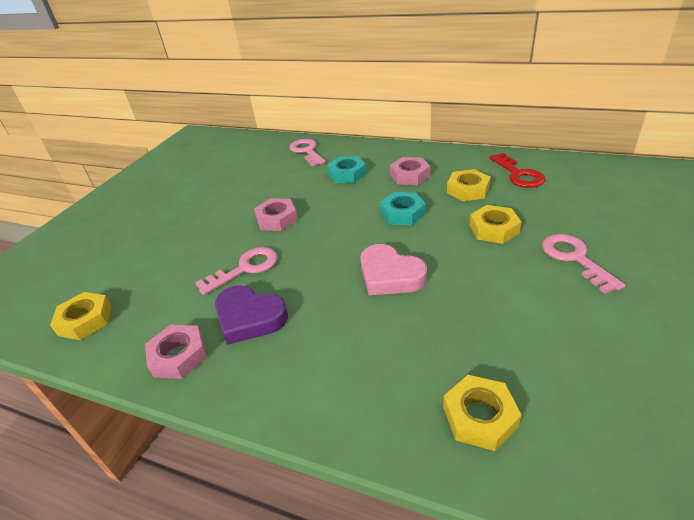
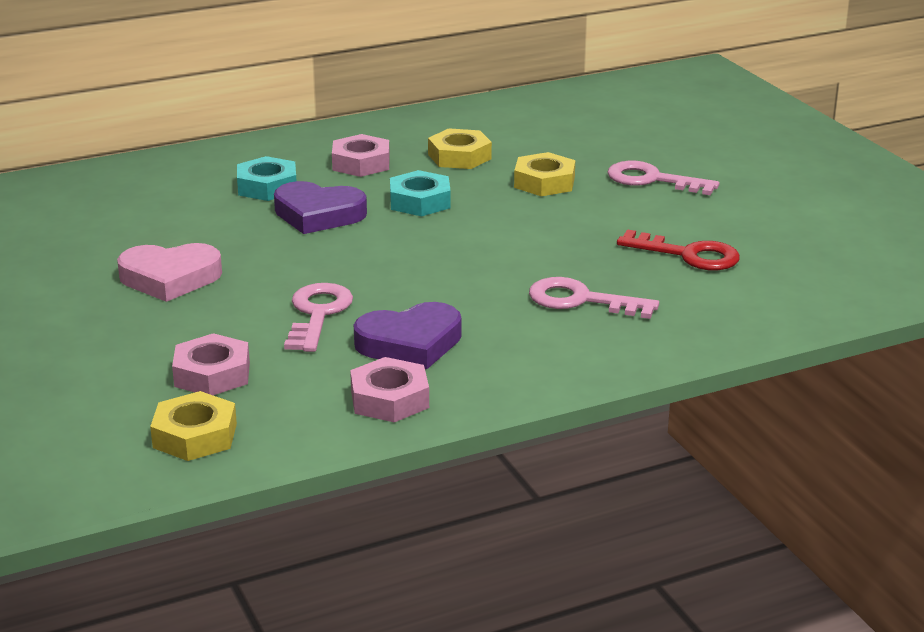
camera: 50 degrees left, 10 degrees down
(277, 219) = (260, 260): pink nut -> pink nut (212, 374)
(307, 151) = (144, 180): pink key -> pink key (582, 300)
(343, 201) = (318, 214): none -> purple heart
(390, 275) = (501, 255): pink heart -> pink heart (170, 278)
(479, 417) = (724, 304): yellow nut -> none
(518, 174) = (493, 125): red key -> red key (687, 255)

